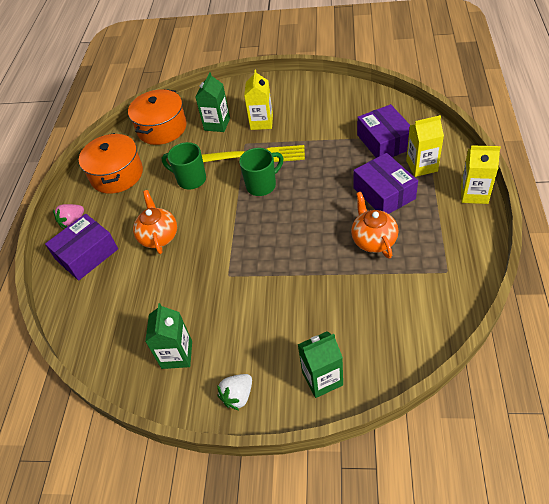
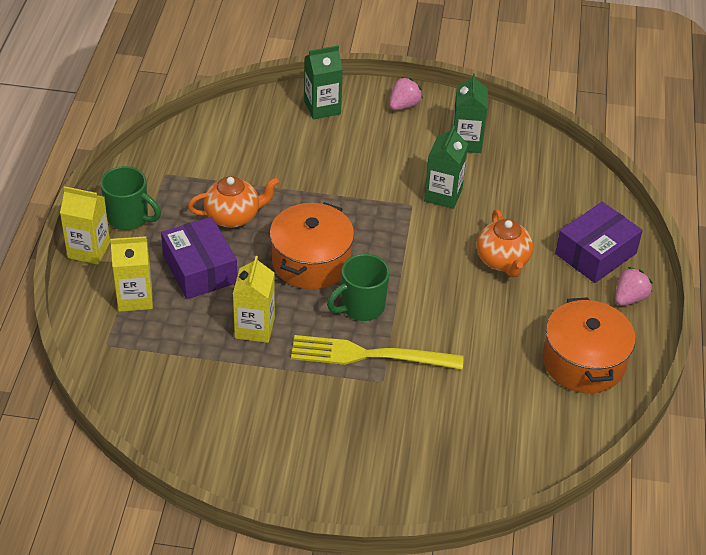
camera: 175 degrees right, 5 degrees down
(162, 128) = (524, 438): orange pot -> orange pot (311, 261)
(190, 179) = (466, 334): green mug -> green mug (129, 218)
(217, 124) = (427, 427): green carton -> green carton (443, 195)
(238, 396) = (404, 105): white strawberry -> pink strawberry
(261, 122) = (352, 417): yellow carton -> yellow carton (254, 328)
(373, 240) = (233, 216): orange teapot -> orange teapot turned 90 degrees counterclockwise
(384, 142) = (170, 344): purple box -> none

